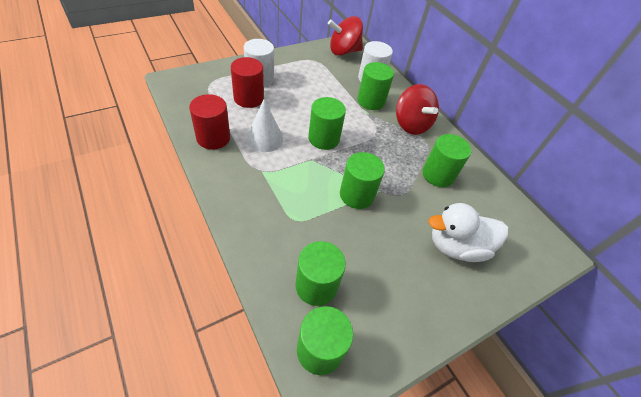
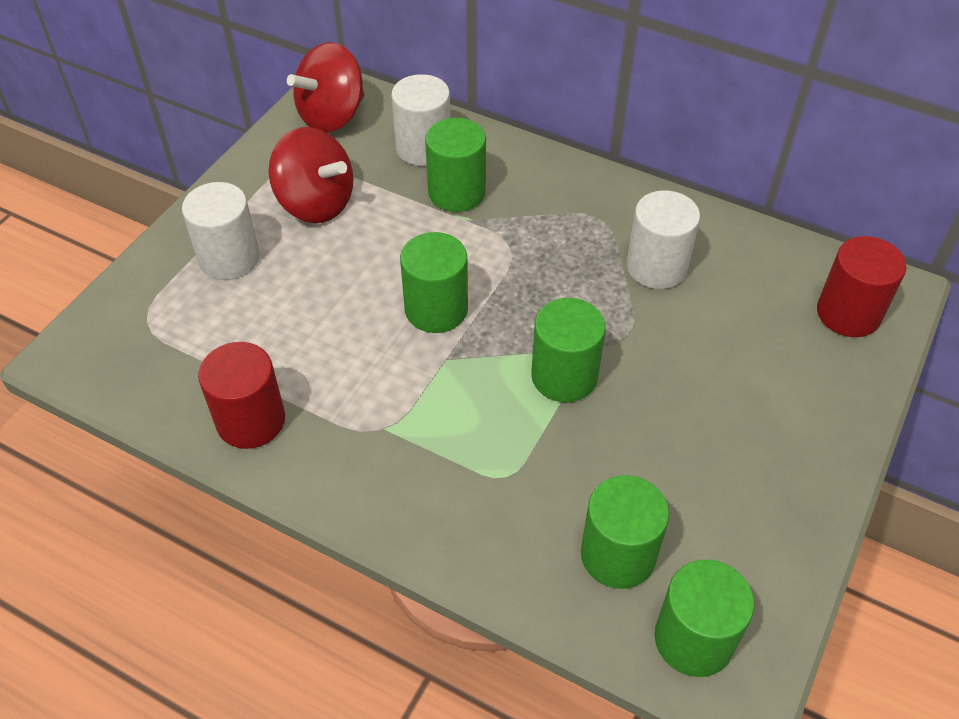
camera: 25 degrees left, 0 degrees up
(248, 98) = (244, 309): red cylinder -> red cylinder (848, 313)
(264, 138) = (339, 368): white cone -> none
(411, 124) = (553, 200): red spinning top -> red spinning top (316, 203)
(438, 175) = (656, 267): green cylinder -> white cylinder
(456, 246) = (761, 368): white duck -> none

